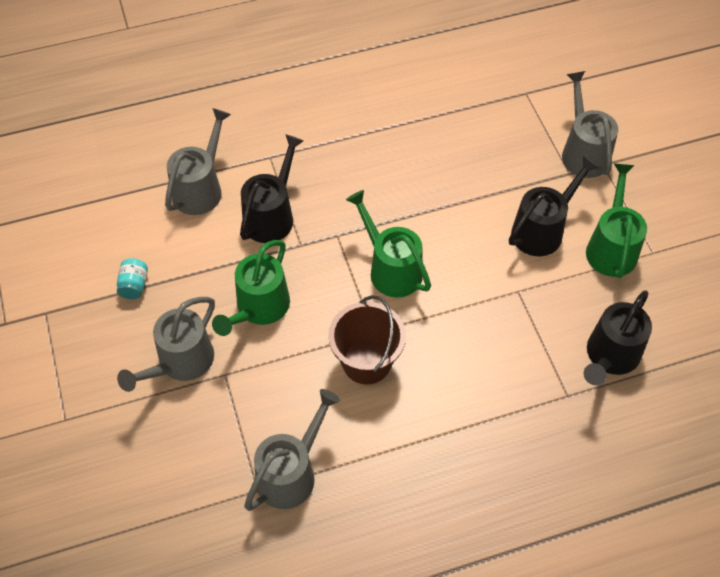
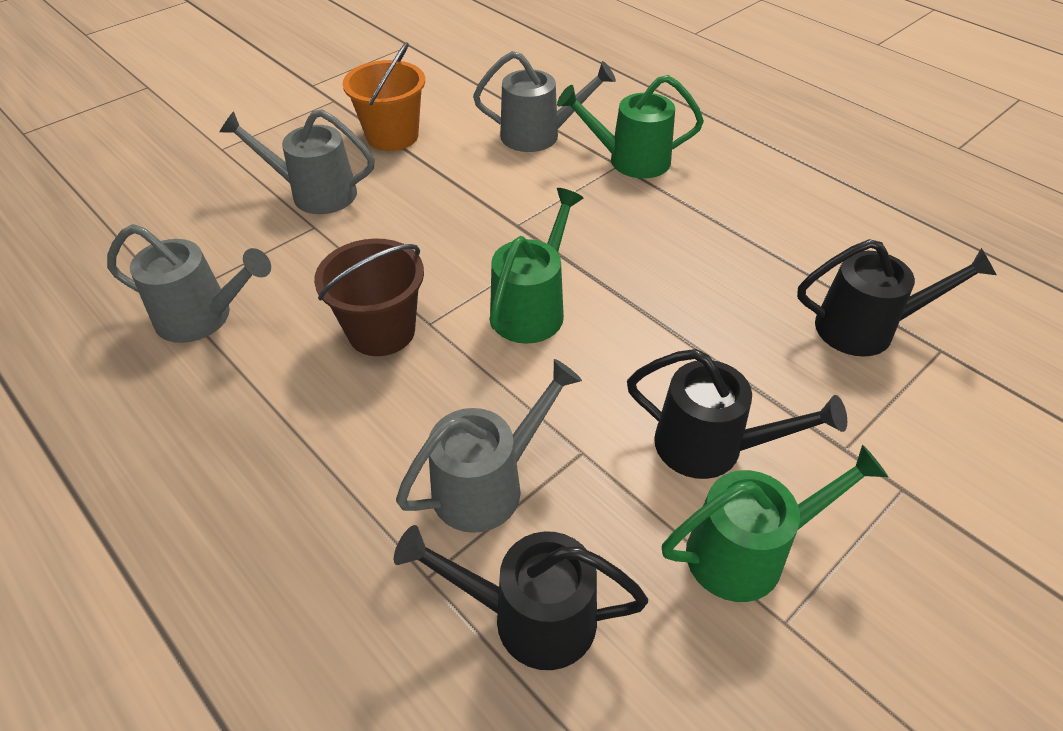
camera: 65 degrees right, 10 degrees down
(134, 285) = (392, 136): turquoise jar -> orange bucket
(258, 309) = (410, 222): green watering can -> green watering can (630, 160)
(272, 215) = (541, 191): black watering can -> black watering can (866, 328)
(583, 151) = (902, 453): grey watering can -> grey watering can (489, 484)

